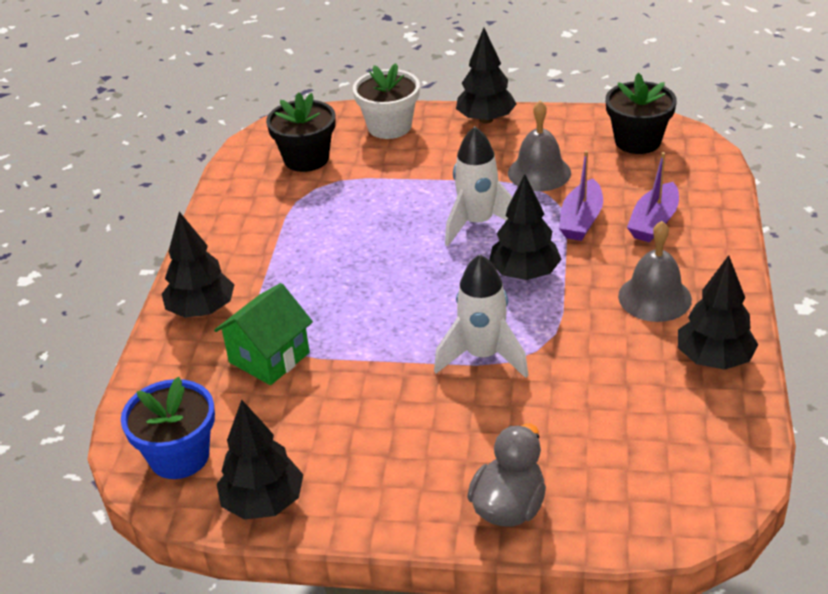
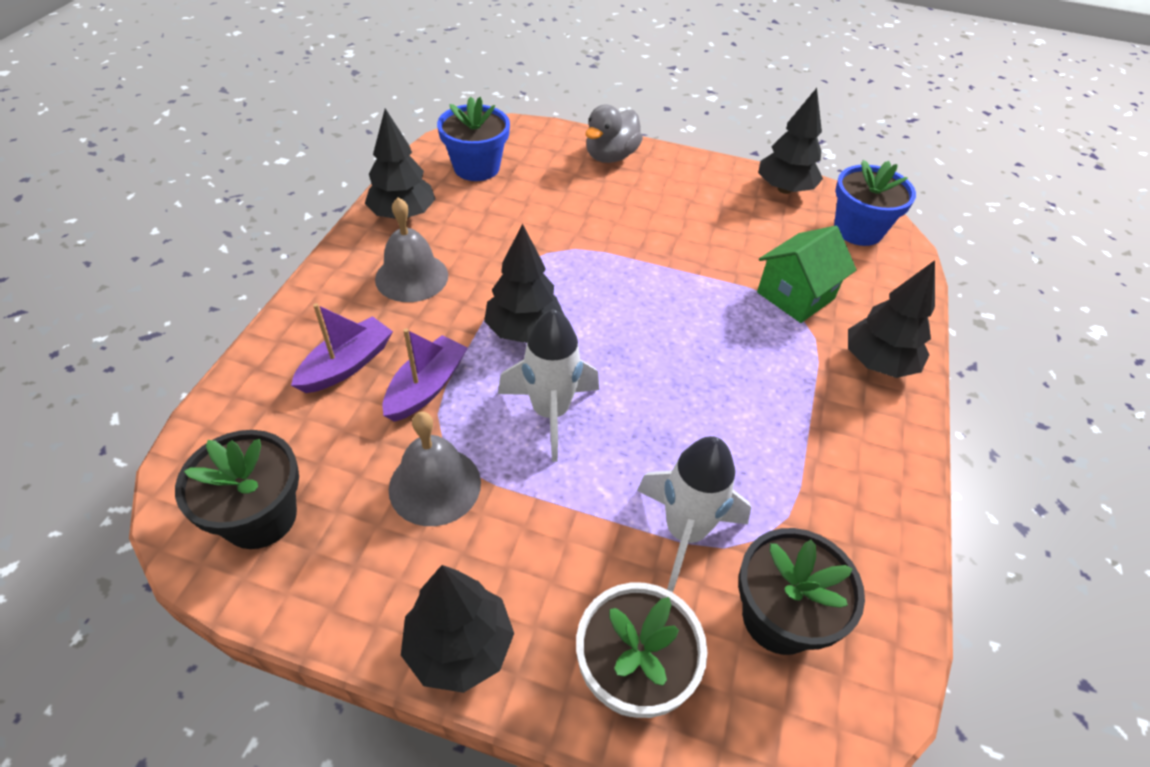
camera: 175 degrees left, 10 degrees up
(483, 356) = (596, 256): white rocket -> white rocket (685, 532)
(676, 444) = (476, 167): none -> blue flower pot

